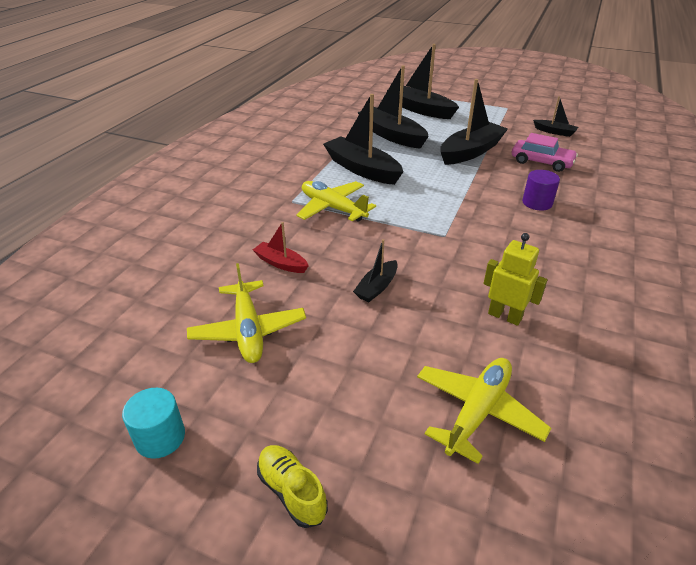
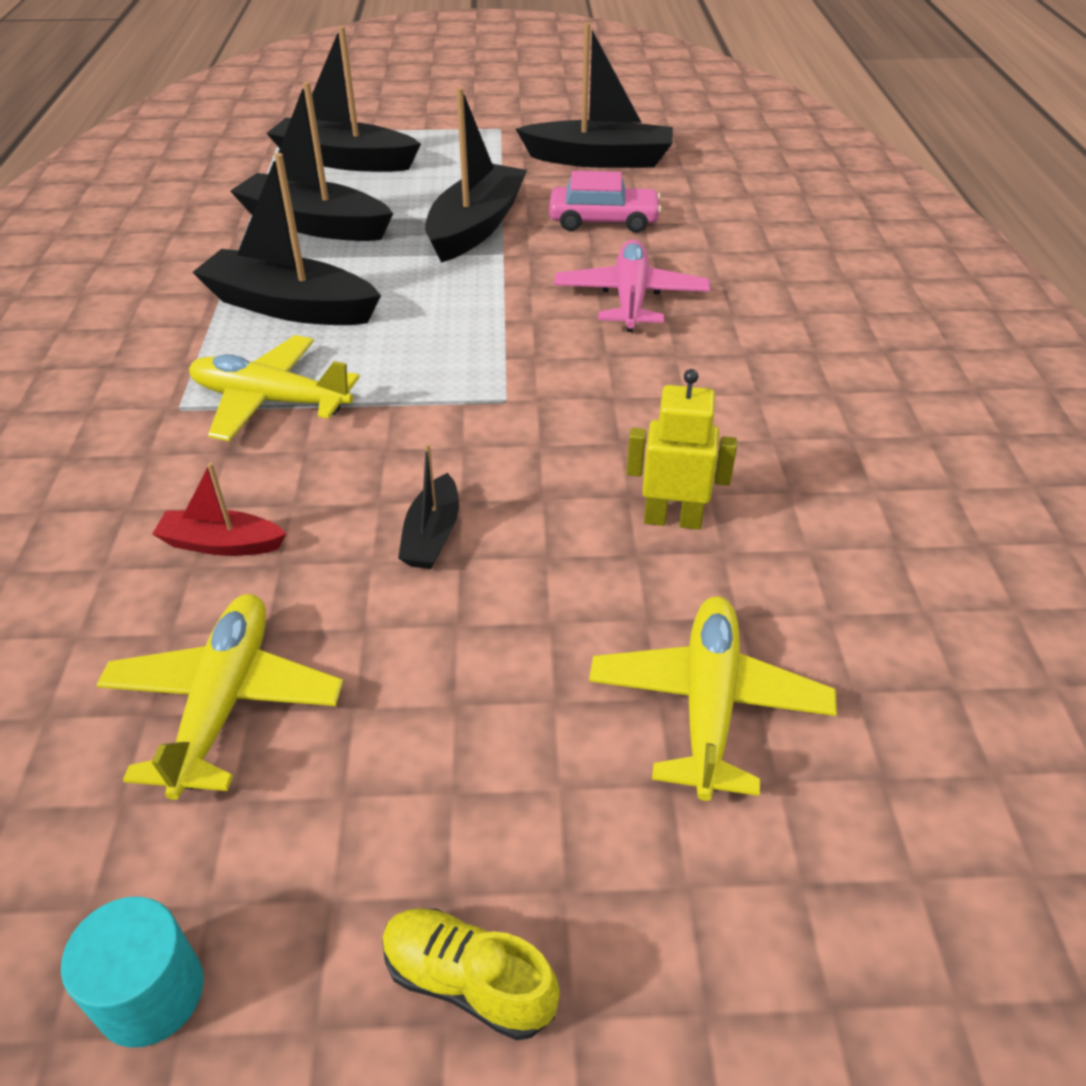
camera: 25 degrees left, 5 degrees up
(248, 330) = (224, 702): yellow plane -> yellow plane turned 135 degrees counterclockwise
(537, 203) = (630, 298): purple cylinder -> pink plane
(554, 132) = (599, 159): black boat -> black boat, size x1.97

